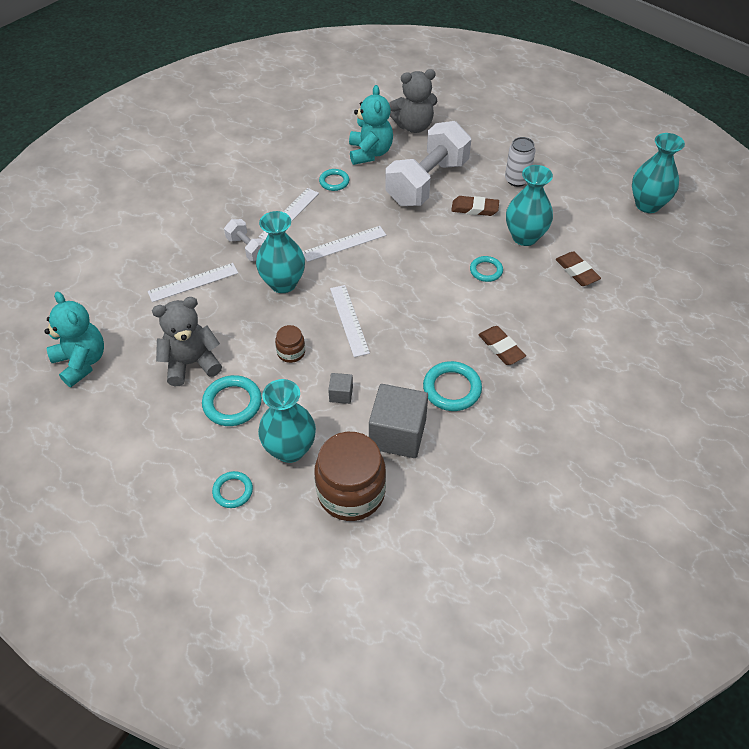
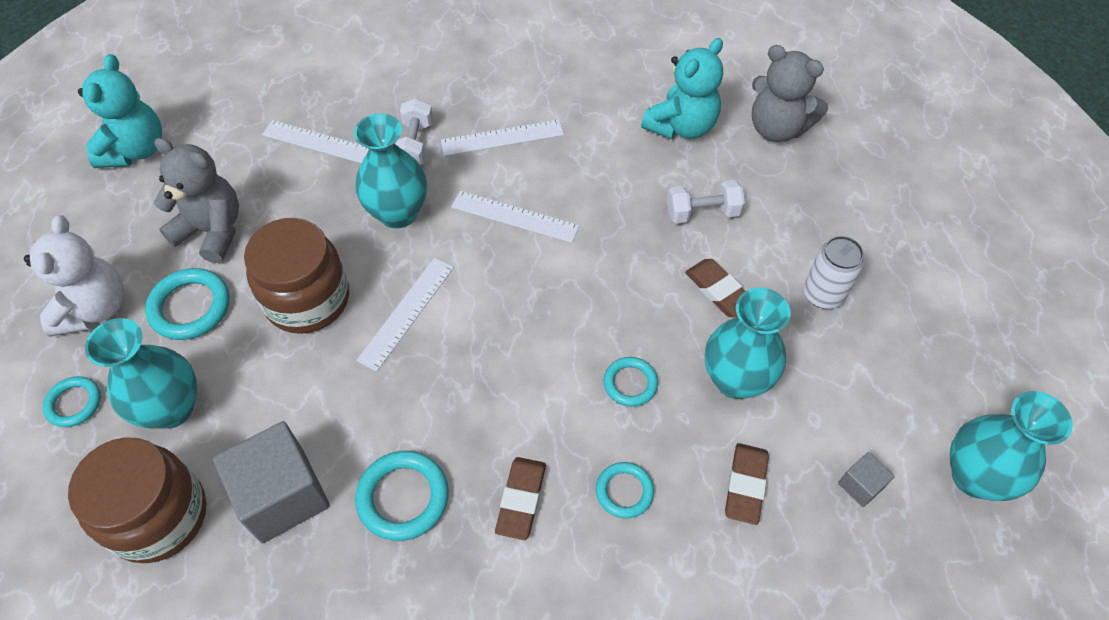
camera: 45 degrees right, 5 degrees up
(177, 446) = (94, 308): none -> white teddy bear
(291, 352) = (307, 299): brown jar -> brown jar, size x2.13
(334, 182) = (597, 133): turquoise ring -> turquoise ring (624, 491)
(341, 394) = (291, 392): grey cube -> grey cube (860, 485)
(427, 182) = (702, 213): white dumbbell -> white dumbbell, size x0.47

